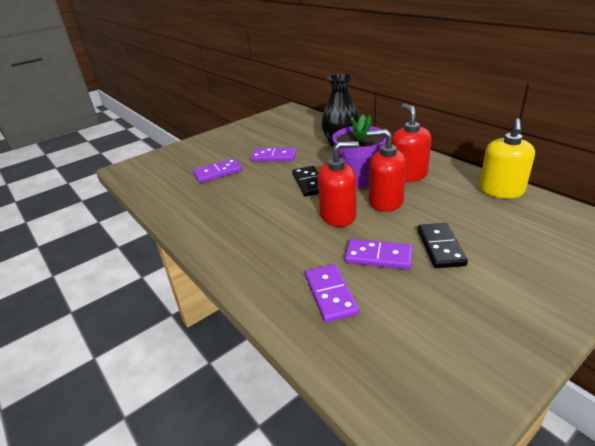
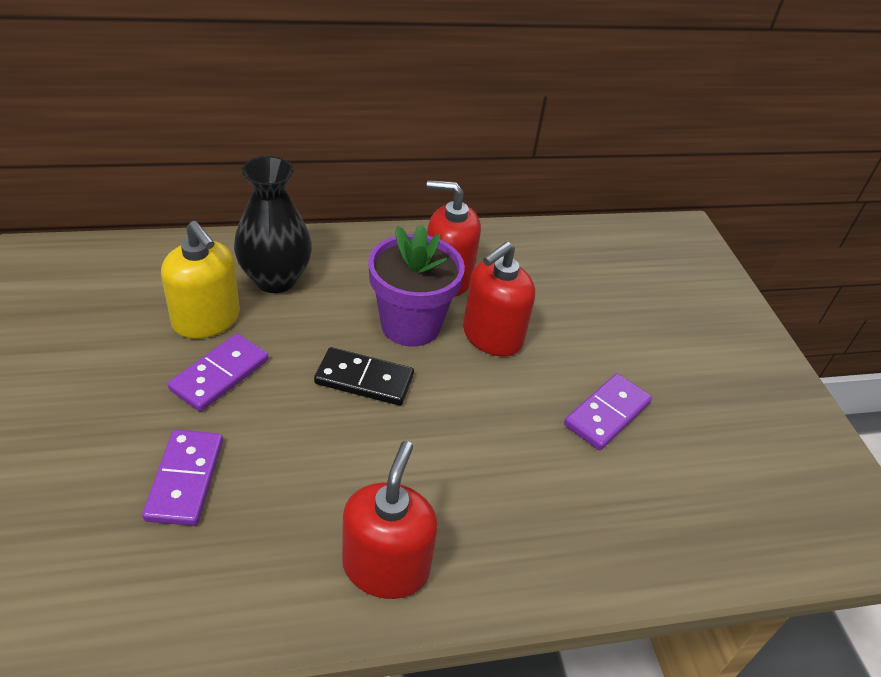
camera: 70 degrees left, 10 degrees up
(330, 294) = (652, 499): purple domino -> none
(338, 215) = (486, 399): red soap dispenser -> red soap dispenser (386, 567)
(440, 247) = (624, 354): black domino -> none
(501, 190) = (553, 240): yellow soap dispenser -> yellow soap dispenser (206, 320)

